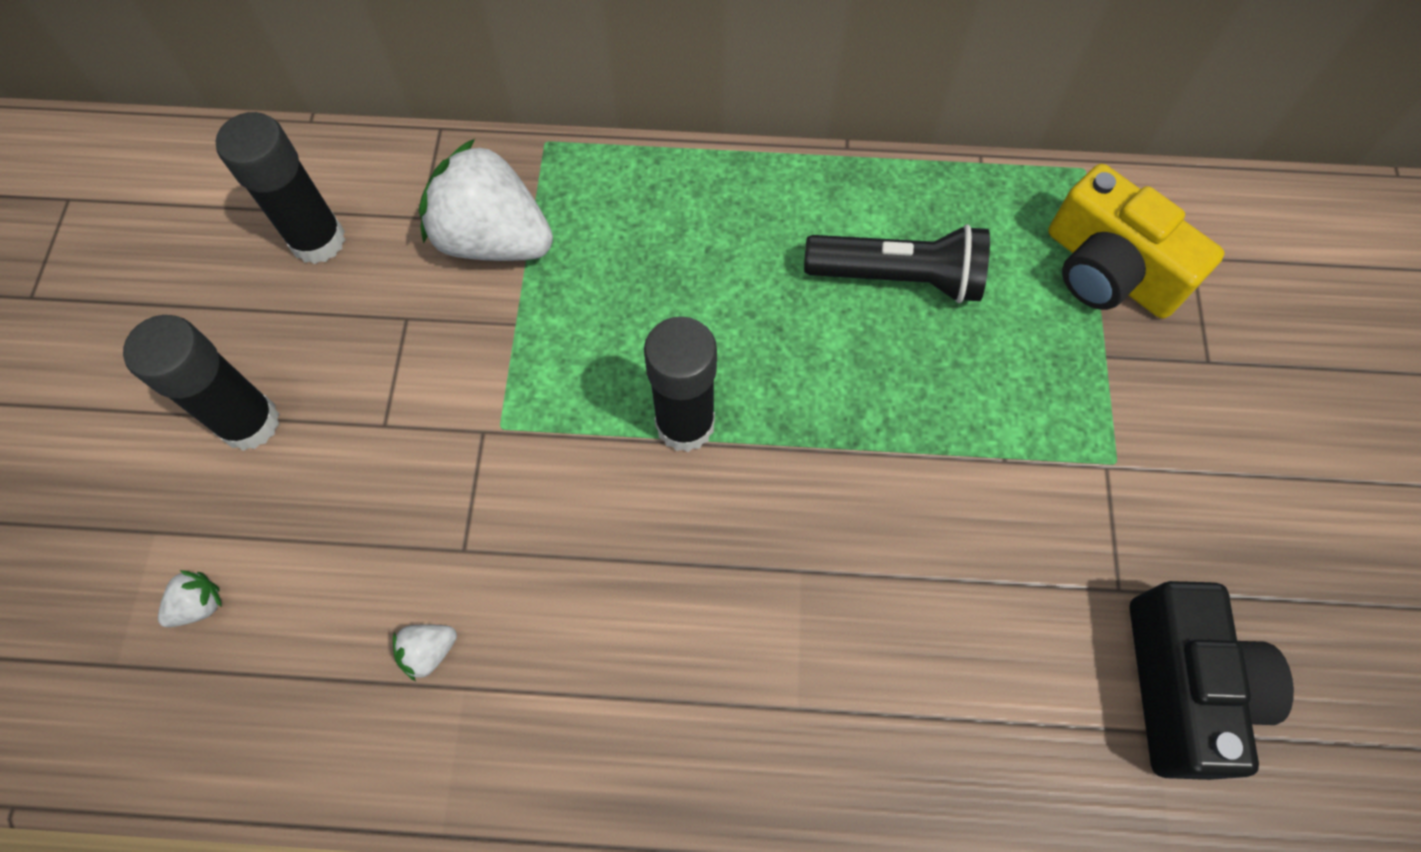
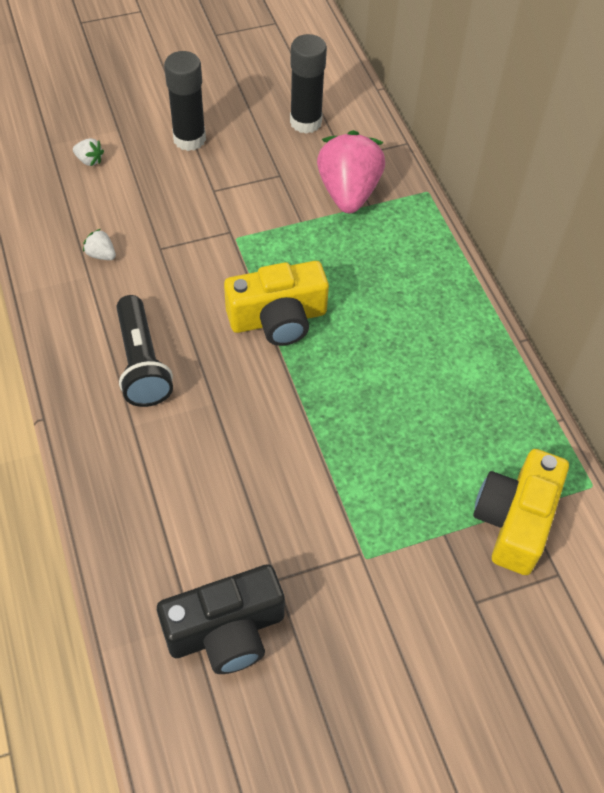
camera: 65 degrees right, 10 degrees down
(494, 239) = (348, 192): white strawberry -> pink strawberry
(685, 424) = (278, 319): black glue stick -> yellow camera
(899, 277) = (437, 397): black flashlight -> black flashlight (142, 363)

